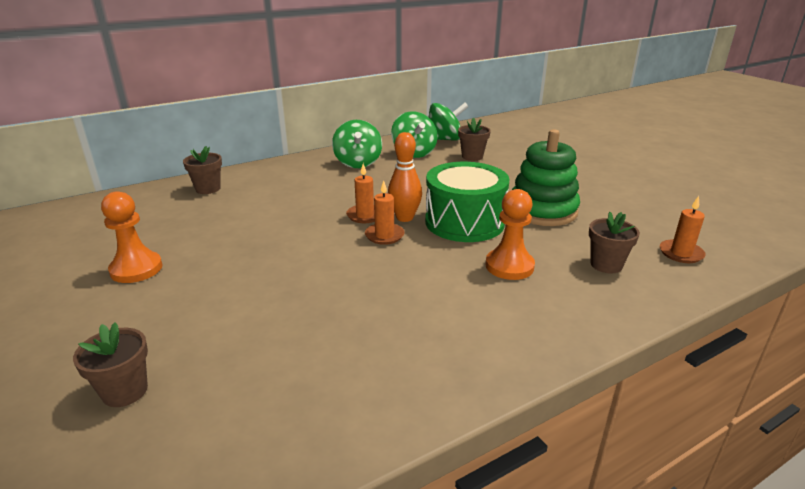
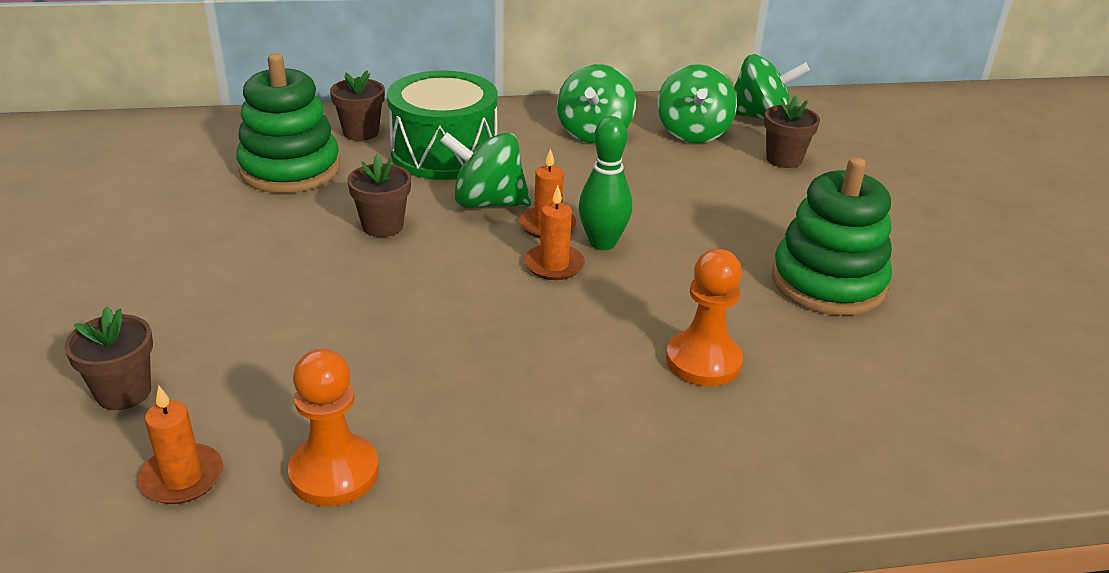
camera: 20 degrees right, 5 degrees up
(136, 269) = (213, 234): orange pawn -> orange pawn (334, 473)
(171, 219) = (290, 169): none -> green stacking toy
(318, 211) = (487, 203): none -> green spinning top
(404, 218) = (602, 243): orange bowling pin -> green bowling pin
(464, 222) = (687, 272): green drum -> green drum (444, 153)
(606, 265) = (859, 400): brown flower pot -> brown flower pot (382, 226)
(681, 253) = (1006, 416): orange candle -> orange candle (182, 477)

